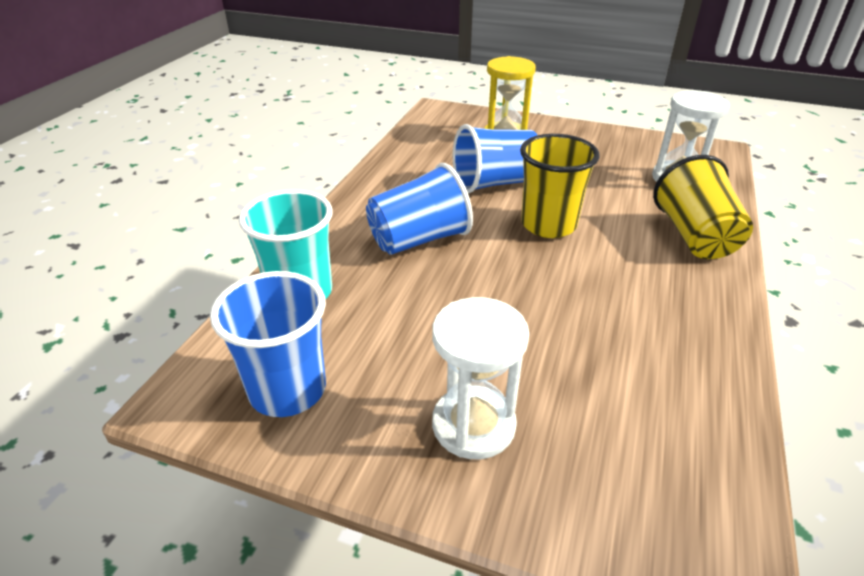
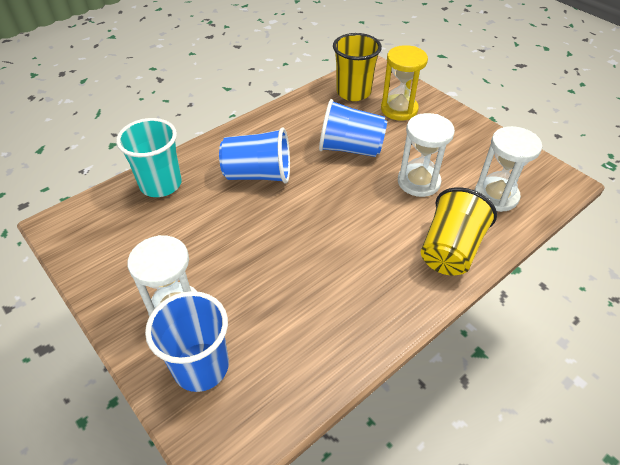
camera: 30 degrees right, 10 degrees up
(287, 390) = (106, 242): blue cup -> blue cup (201, 367)
(548, 225) = (353, 197): yellow cup -> yellow cup (353, 92)
(596, 190) = (418, 182): none -> white hourglass

